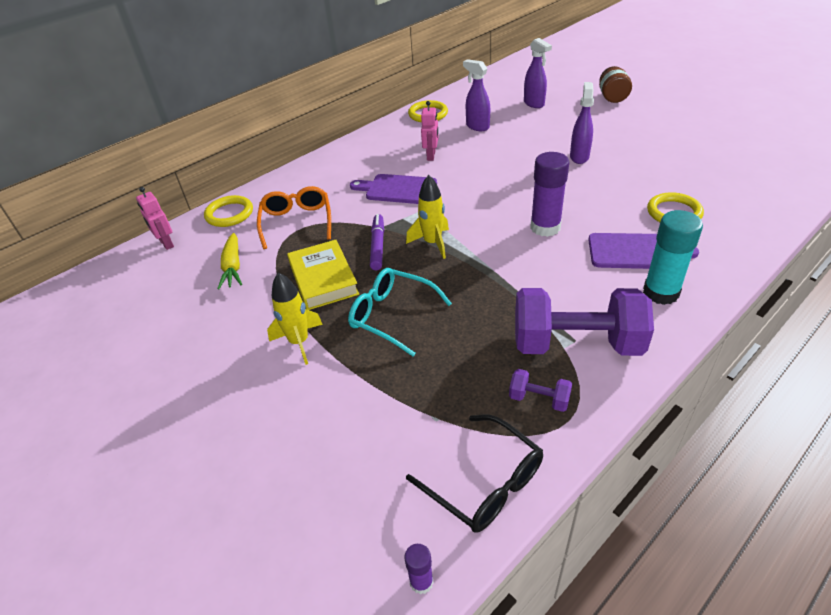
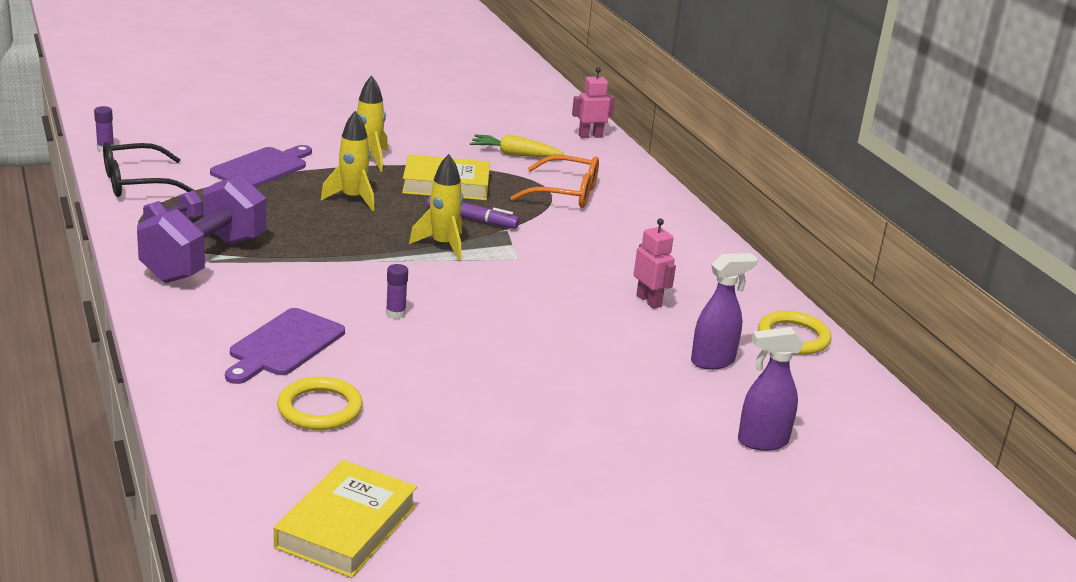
camera: 105 degrees right, 15 degrees down
(229, 214) = (619, 168): yellow ring -> none
(392, 316) = (353, 199): turquoise glasses -> yellow rocket
(397, 189) = (579, 257): purple cutting board -> purple cutting board (262, 168)
(431, 156) = (649, 301): pink robot -> pink robot turned 150 degrees counterclockwise
(545, 227) = (395, 313): purple glue stick -> purple glue stick, size x0.48
(579, 157) = (536, 405): purple spray bottle -> none
(612, 97) = (726, 536): brown jar -> none
(660, 293) = (204, 328): turquoise glue stick -> none
(742, 170) = (346, 526): none -> yellow book

